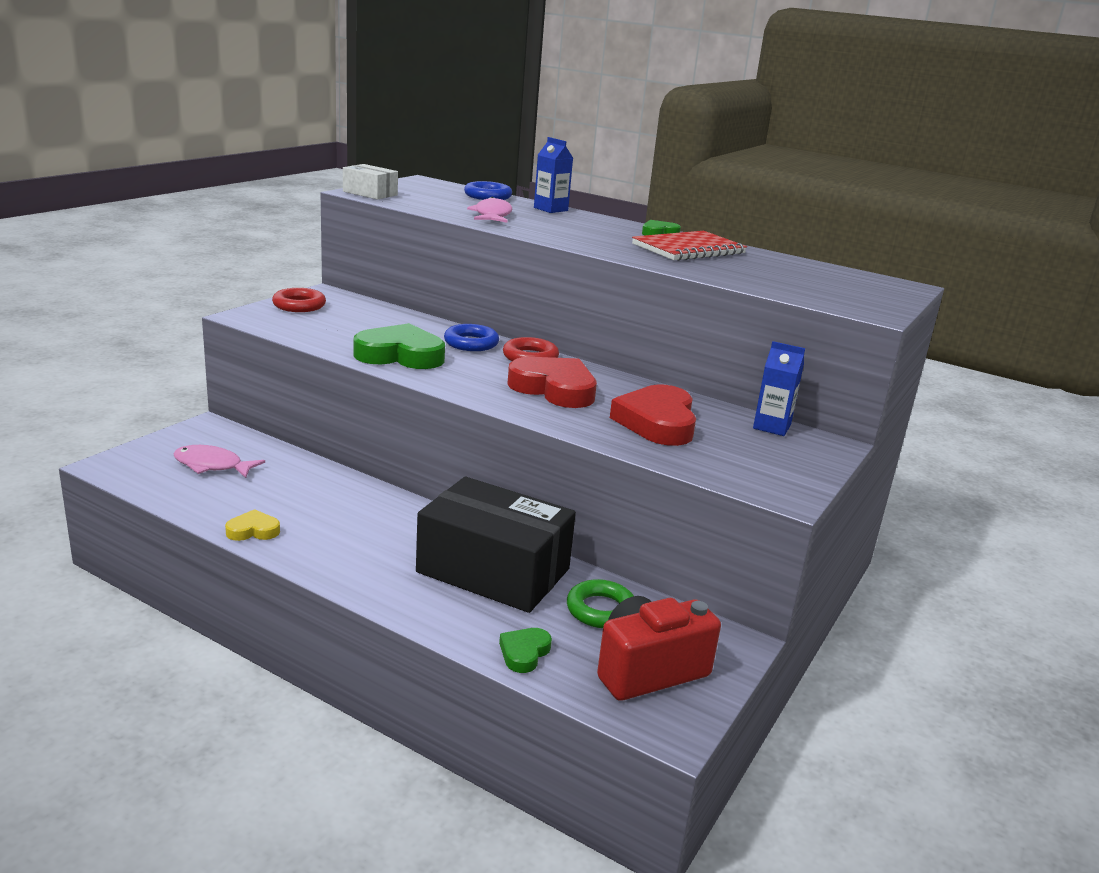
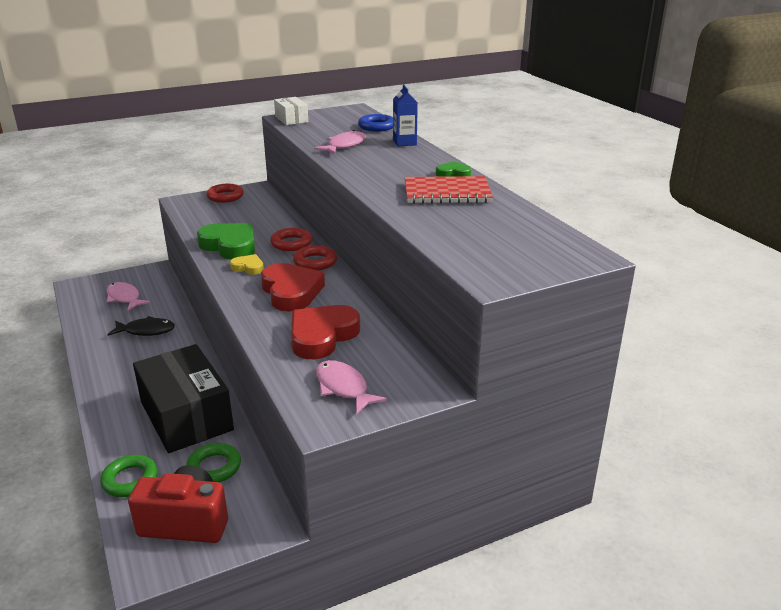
camera: 35 degrees right, 5 degrees up
(253, 530) = (93, 347): yellow heart -> yellow heart (248, 267)
(303, 496) = (146, 331): none -> black fish
(471, 343) = (291, 243): blue ring -> red ring
(524, 653) = (130, 480): green heart -> green ring
(754, 461) = (343, 388): none -> pink fish
(771, 427) = (408, 361): blue carton -> none

